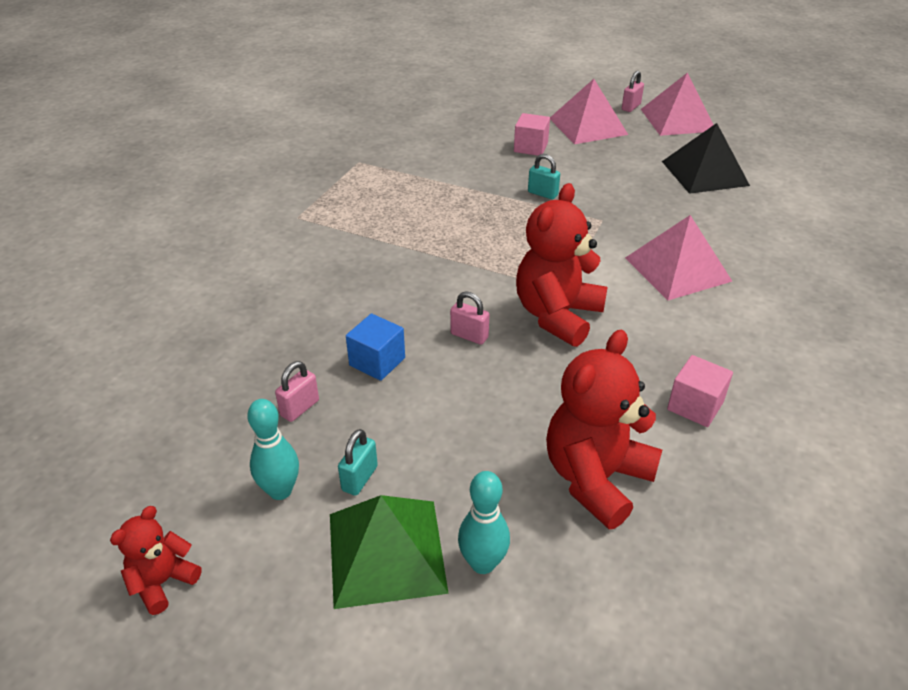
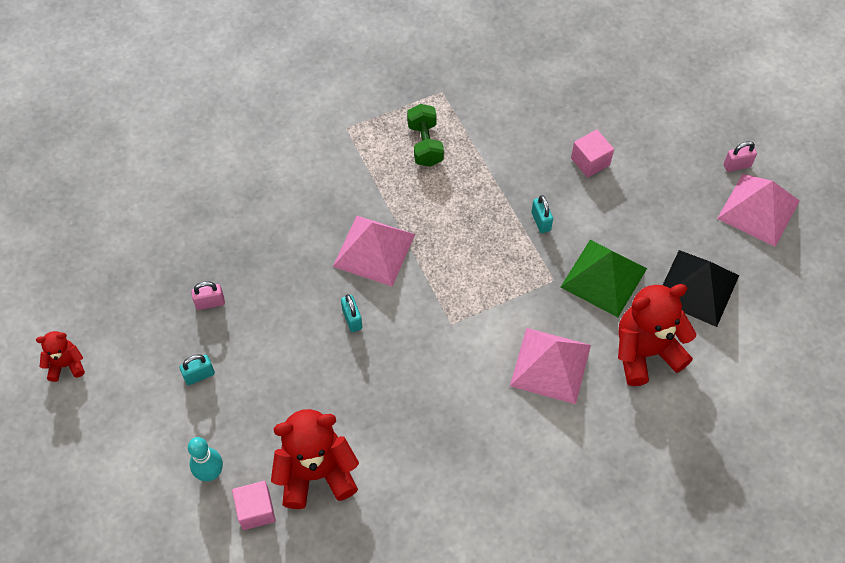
camera: 40 degrees right, 20 degrees up
(280, 491) = (156, 352): turquoise bowling pin -> none
(377, 361) = (280, 299): blue cube -> none
(384, 195) = (425, 144): none -> green dumbbell
(386, 552) = (173, 429): green pyramid -> green pyramid (603, 277)
(469, 336) = (352, 319): pink padlock -> turquoise padlock
(557, 315) = (423, 344): red teddy bear -> red teddy bear (645, 352)
(588, 126) = (668, 166): pink pyramid -> pink pyramid (374, 250)
(695, 406) = (426, 474): pink cube -> pink cube (256, 510)

